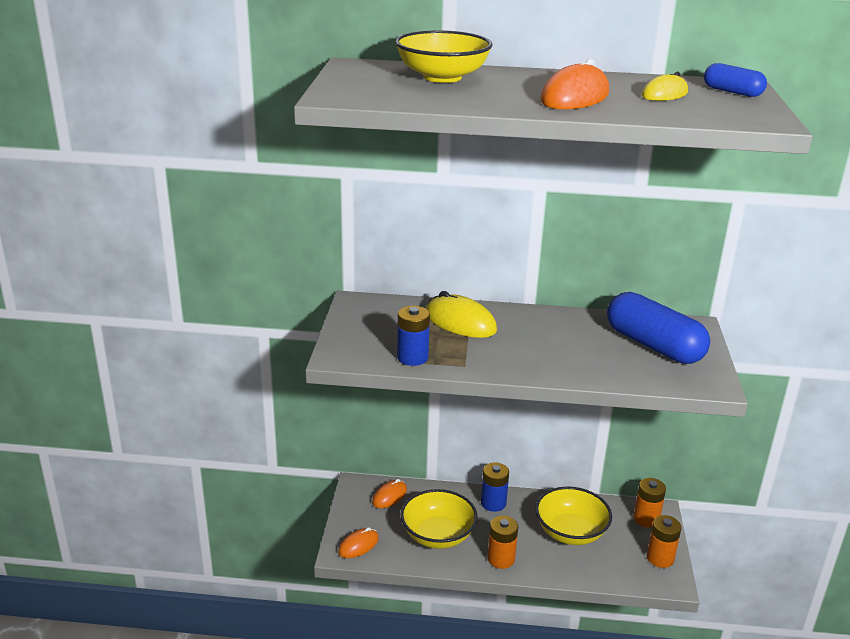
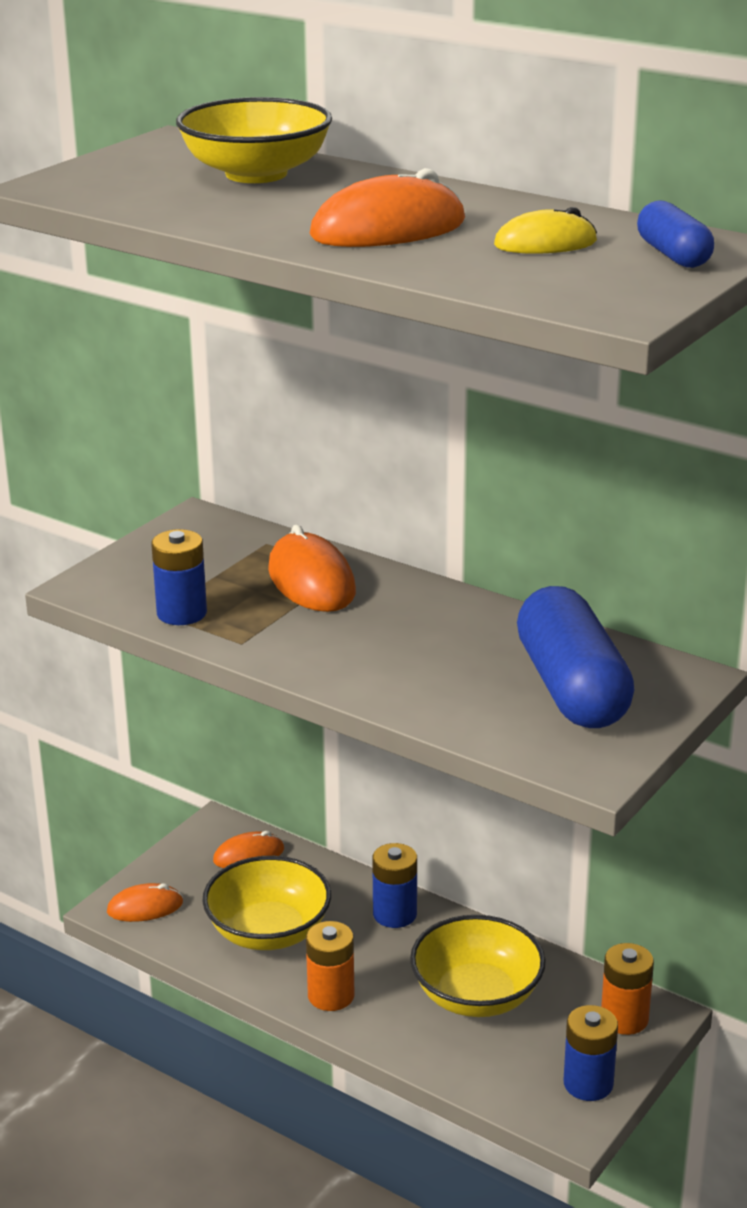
camera: 30 degrees right, 0 degrees up
(460, 322) = (311, 581): yellow mouse -> orange mouse
(660, 558) = (588, 1083): orange battery -> blue battery

